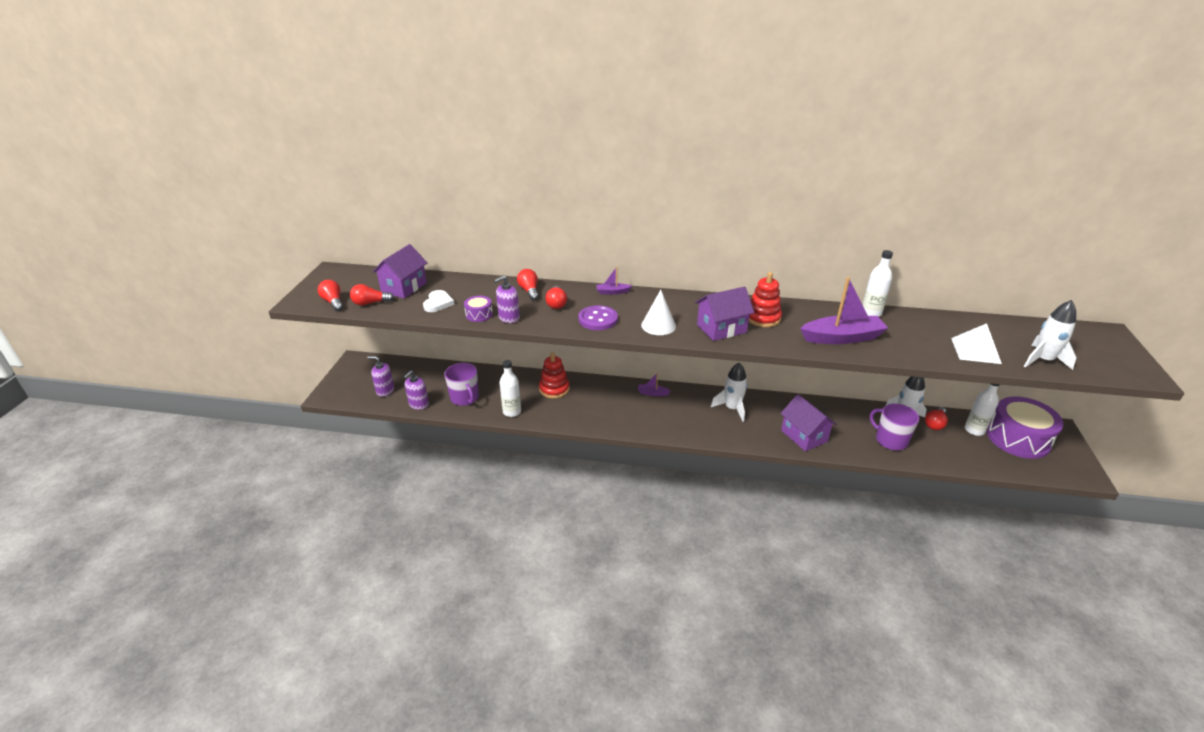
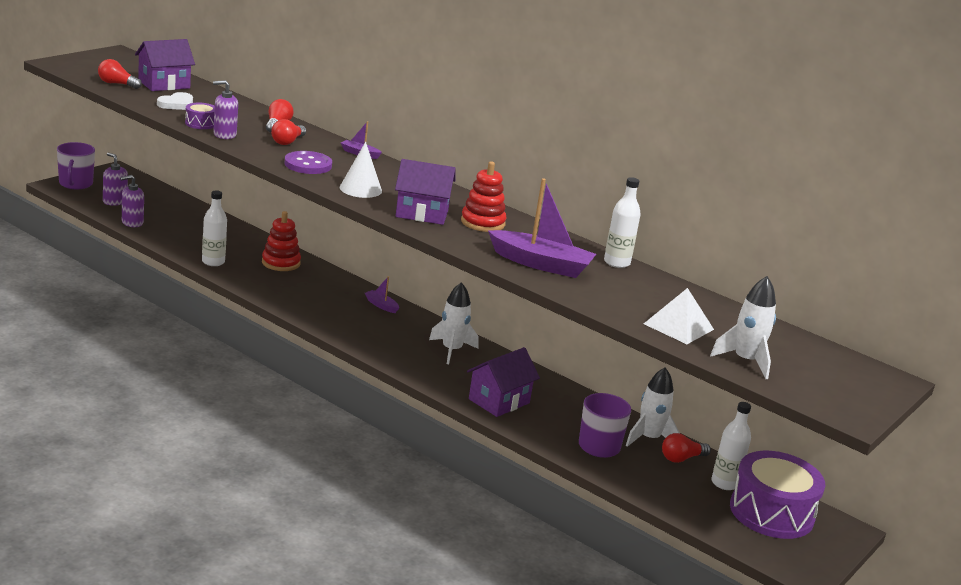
camera: 25 degrees right, 10 degrees down
(333, 302) = (86, 73): red light bulb -> none
(465, 398) = (182, 235): purple mug -> purple mug (75, 184)
(804, 436) = (499, 401): purple house -> purple house turned 45 degrees clockwise

